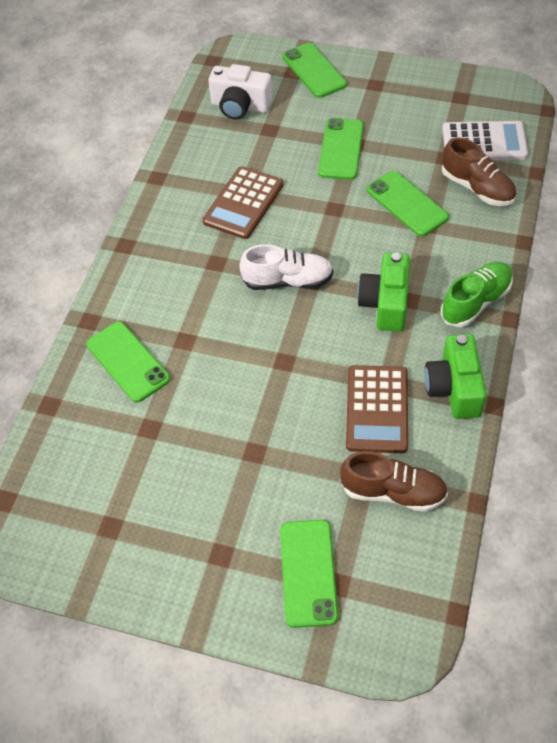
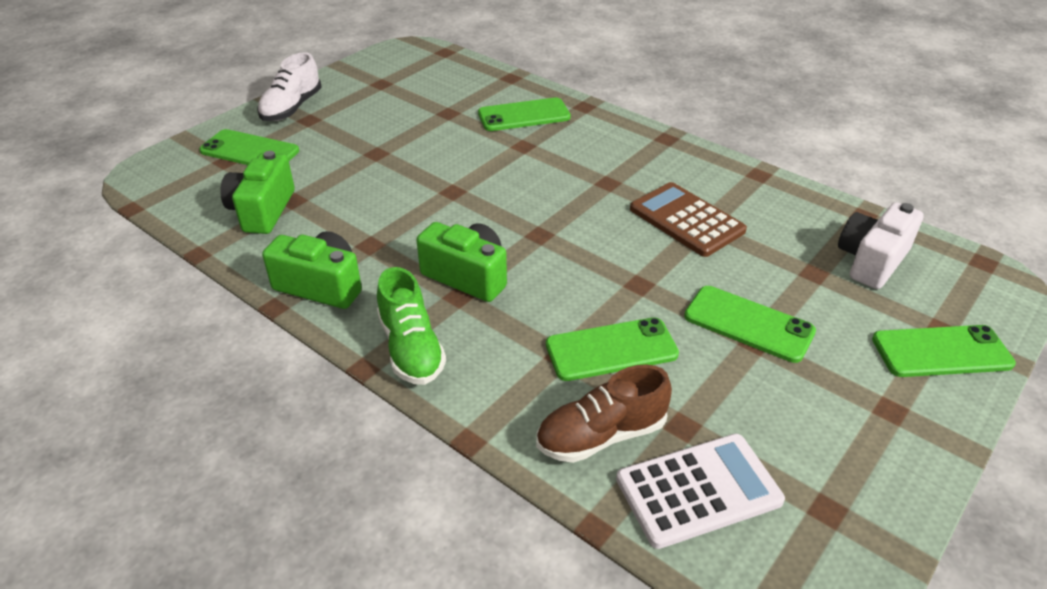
camera: 110 degrees right, 15 degrees down
(288, 281) = (550, 219): white shoe -> white shoe (292, 108)
(377, 409) = (349, 228): brown calculator -> none
(393, 492) = (262, 211): brown shoe -> green camera
(484, 142) = (698, 490): white calculator -> white calculator turned 135 degrees counterclockwise

